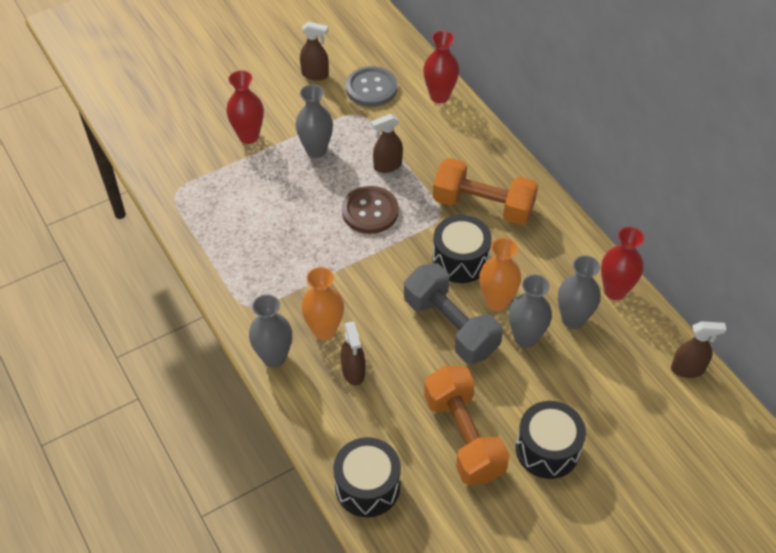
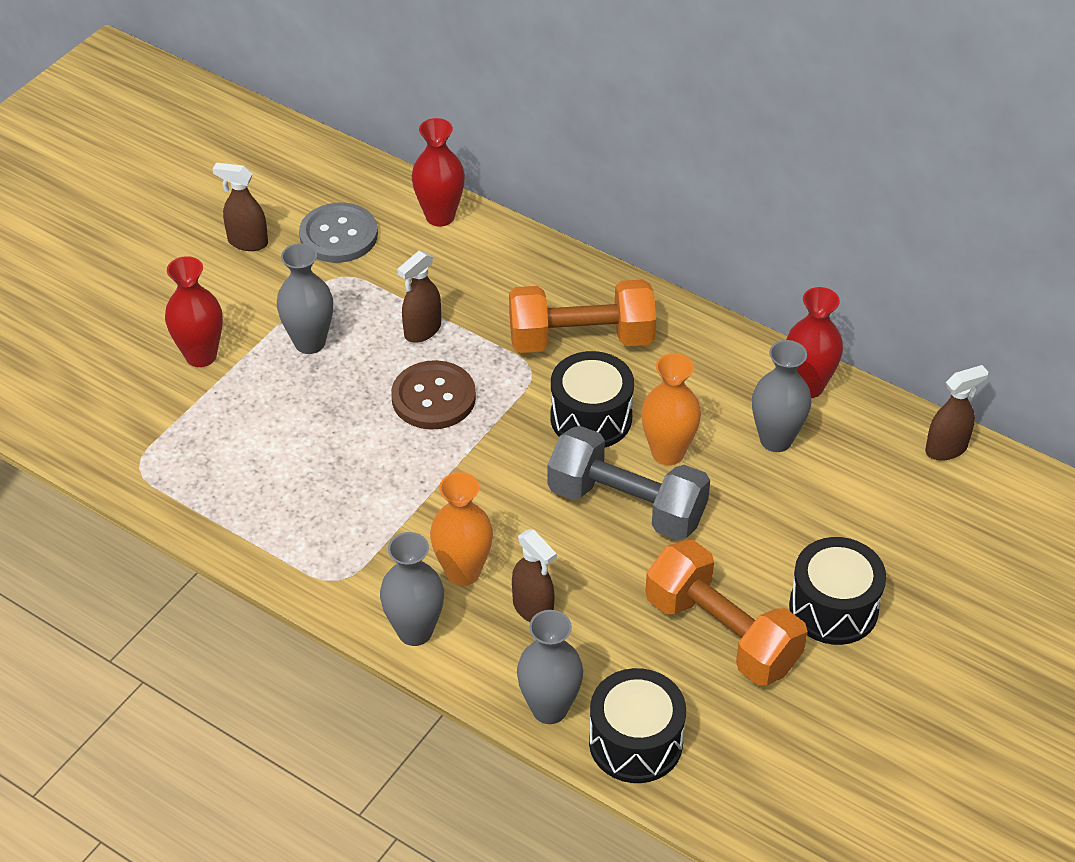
camera: 25 degrees left, 5 degrees down
(315, 75) = (247, 242): brown spray bottle -> brown spray bottle turned 150 degrees counterclockwise
(525, 338) = (730, 484): grey vase -> grey vase (549, 709)

